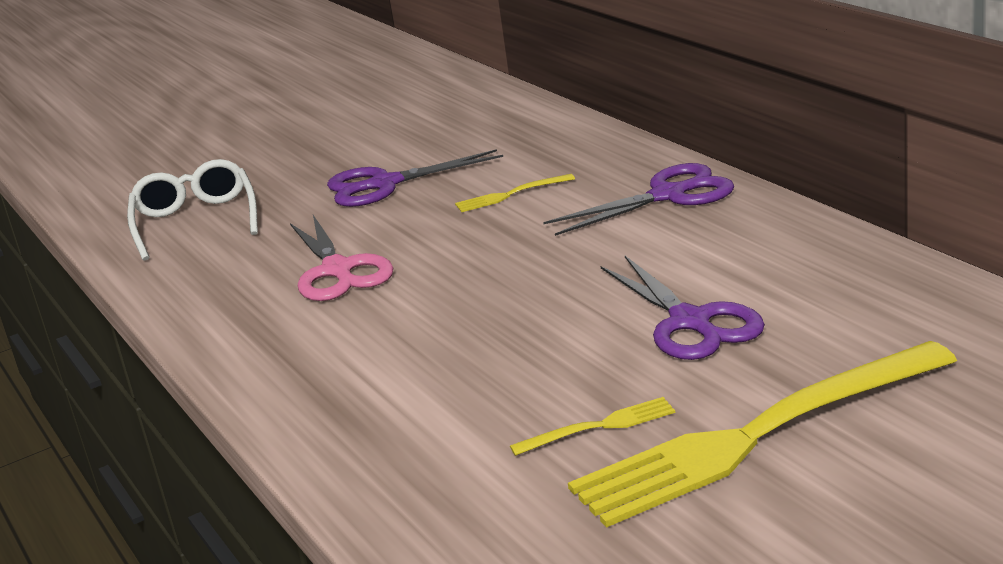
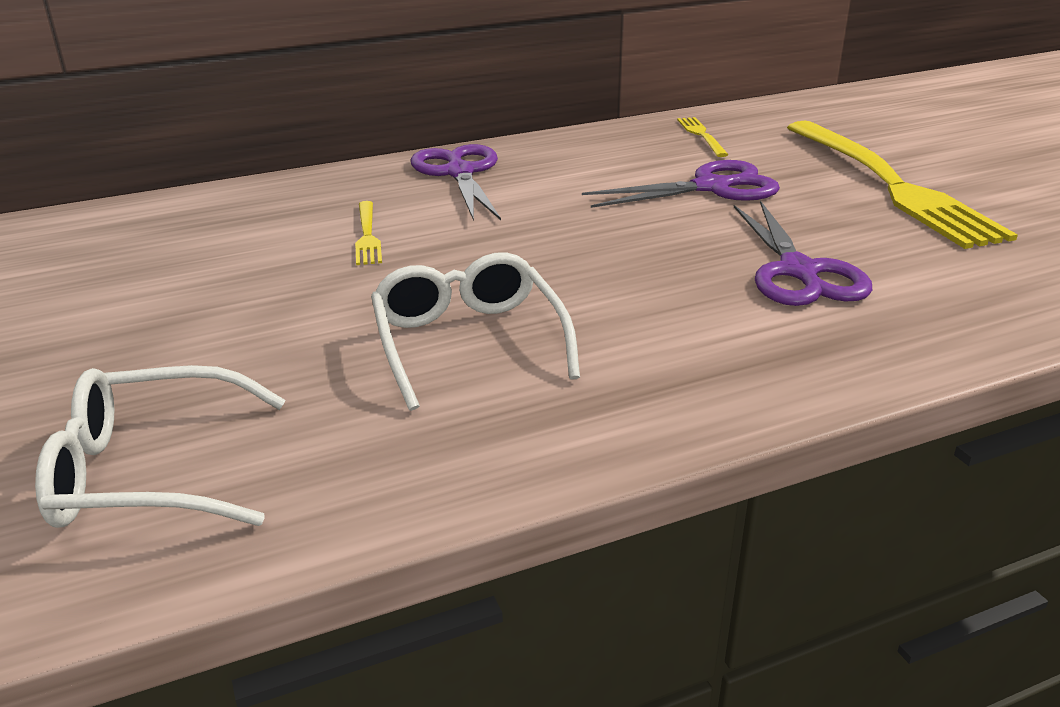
camera: 85 degrees left, 5 degrees up
(338, 270) = (469, 342): pink scissors -> white glasses
(385, 184) = (232, 305): purple scissors -> purple scissors (798, 271)
(599, 427) = (871, 231): yellow fork -> yellow fork (701, 135)

